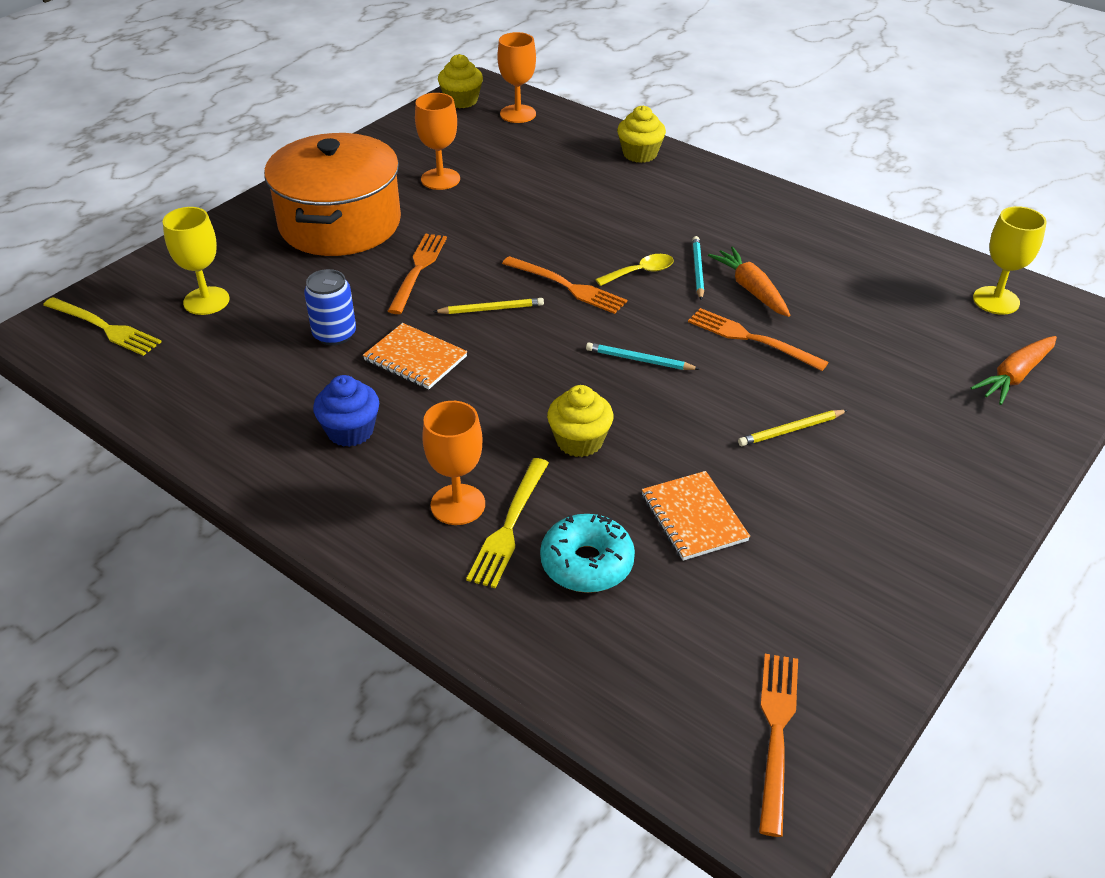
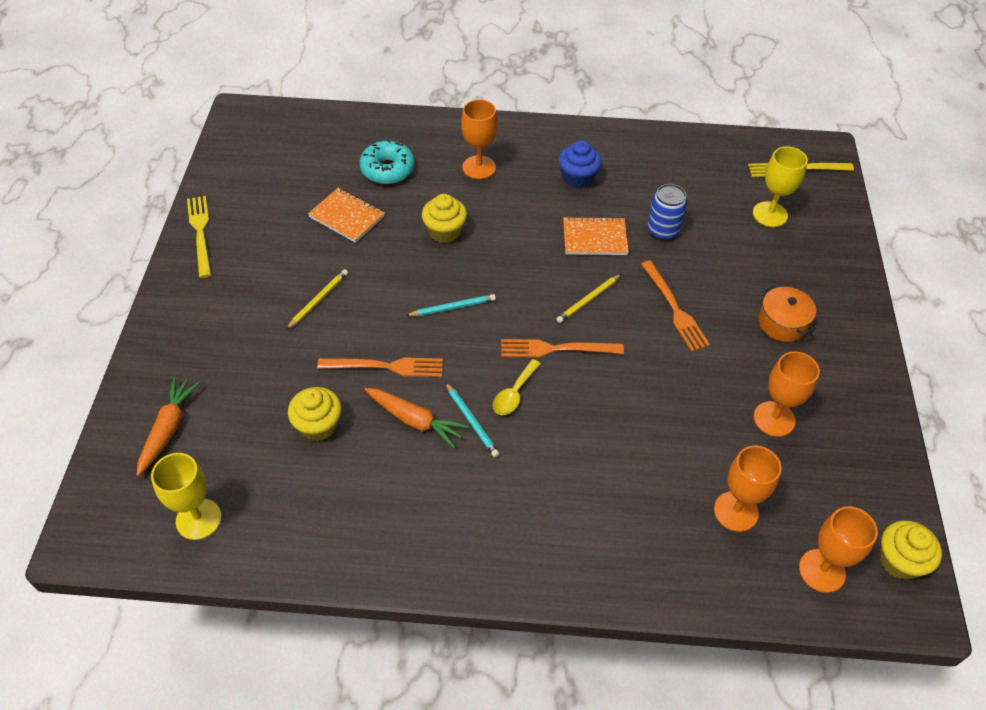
camera: 145 degrees right, 10 degrees up
(340, 223) = (782, 323): orange pot -> orange pot, size x0.44
(509, 526) = (442, 169): yellow fork -> yellow fork (200, 233)
(538, 152) = (736, 511): none -> orange goblet
(640, 154) = (643, 569): yellow cupcake -> yellow cupcake (318, 425)
(776, 733) = (252, 140): orange fork -> none

